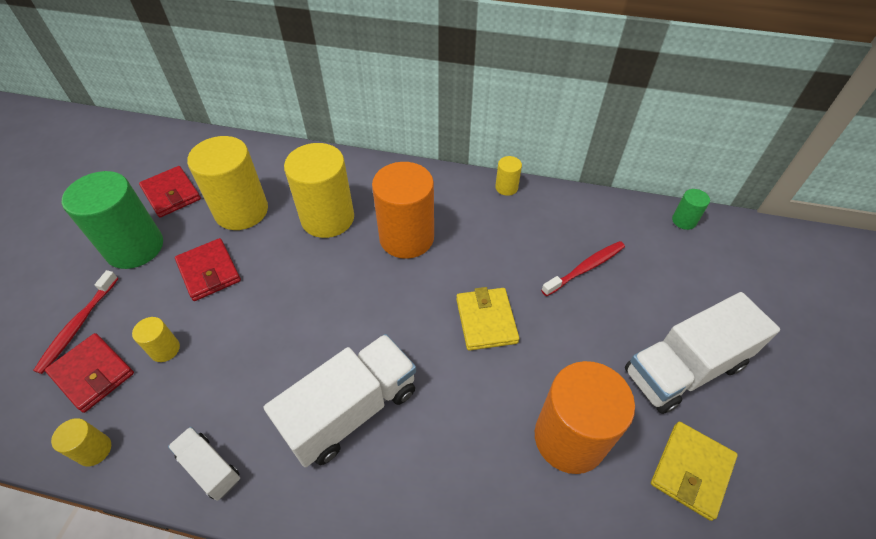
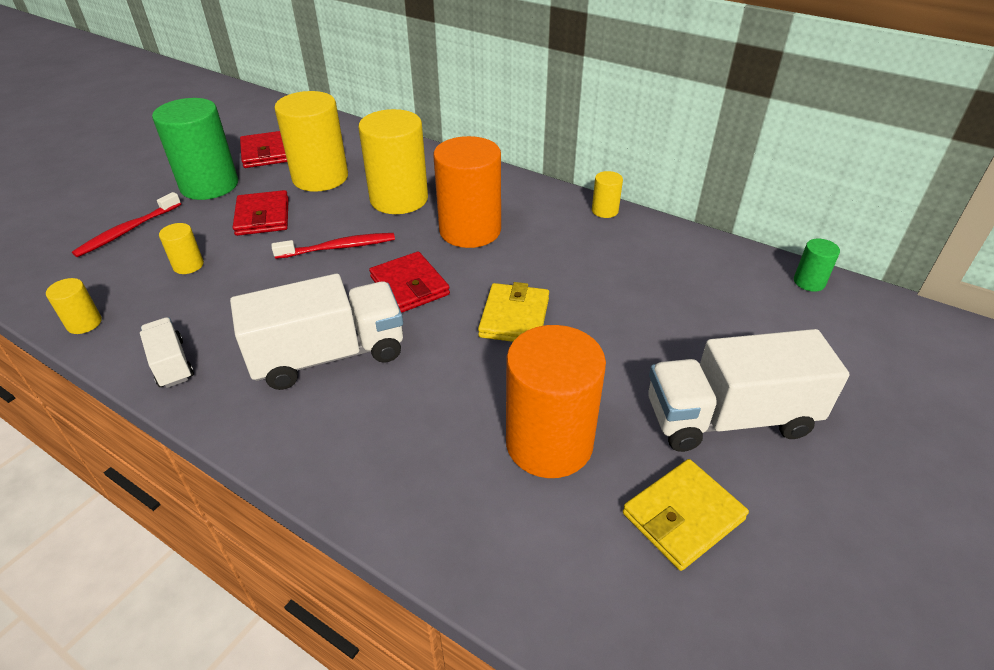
camera: 20 degrees right, 10 degrees down
(93, 374) = (117, 268): red wallet -> red wallet (409, 286)
(585, 268) = (657, 298): red toothbrush -> red toothbrush (339, 247)

